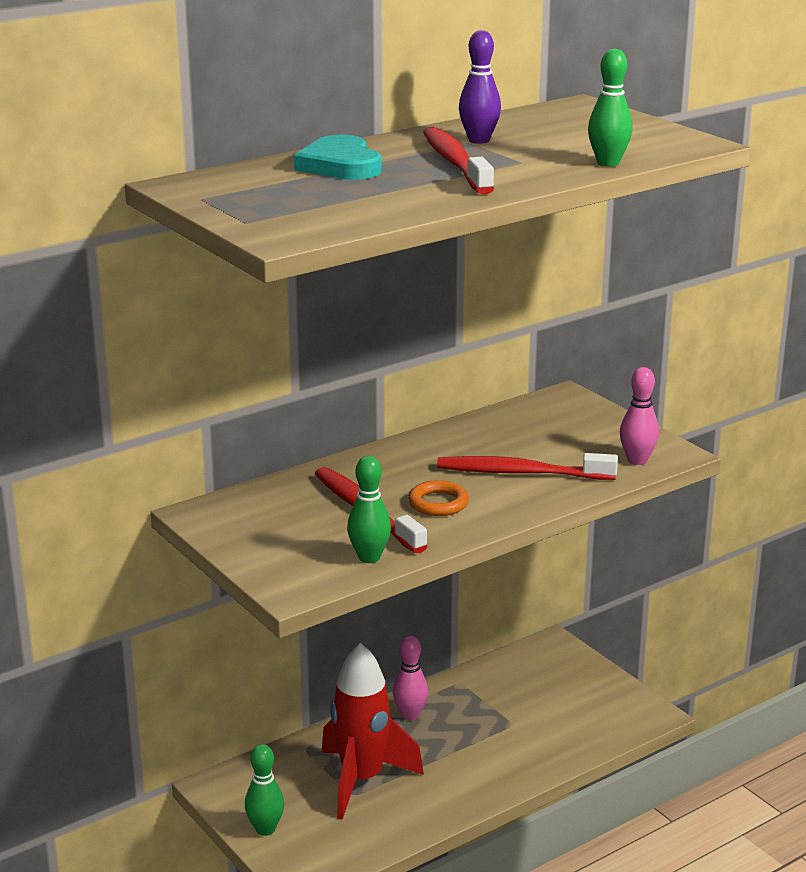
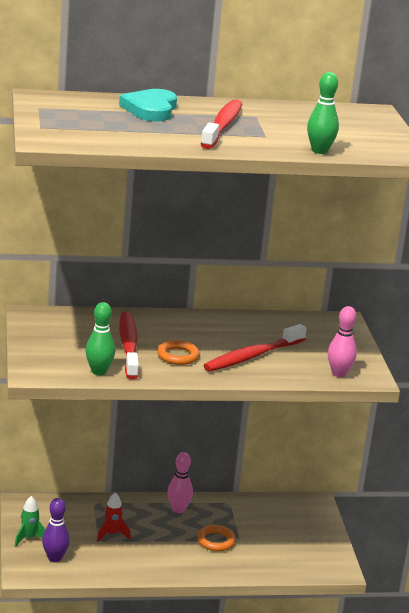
camera: 25 degrees right, 0 degrees up
(265, 829) = (29, 538): green bowling pin -> green rocket
(362, 780) = (112, 534): red rocket -> red rocket, size x0.44
(479, 140) = (263, 116): purple bowling pin -> purple bowling pin (55, 558)
(489, 737) = (216, 541): none -> orange ring
(521, 473) = (252, 356): red toothbrush -> red toothbrush turned 75 degrees counterclockwise

